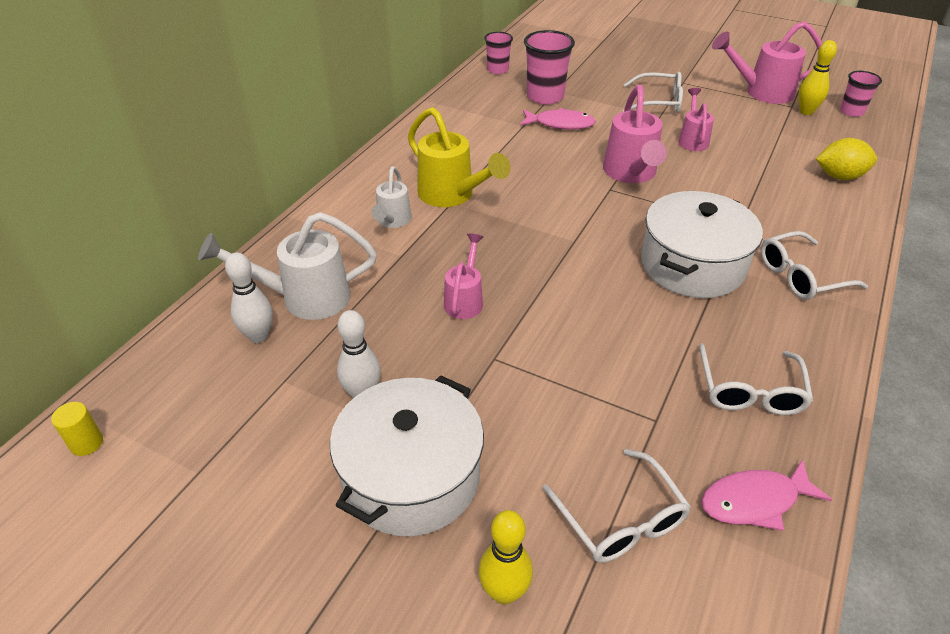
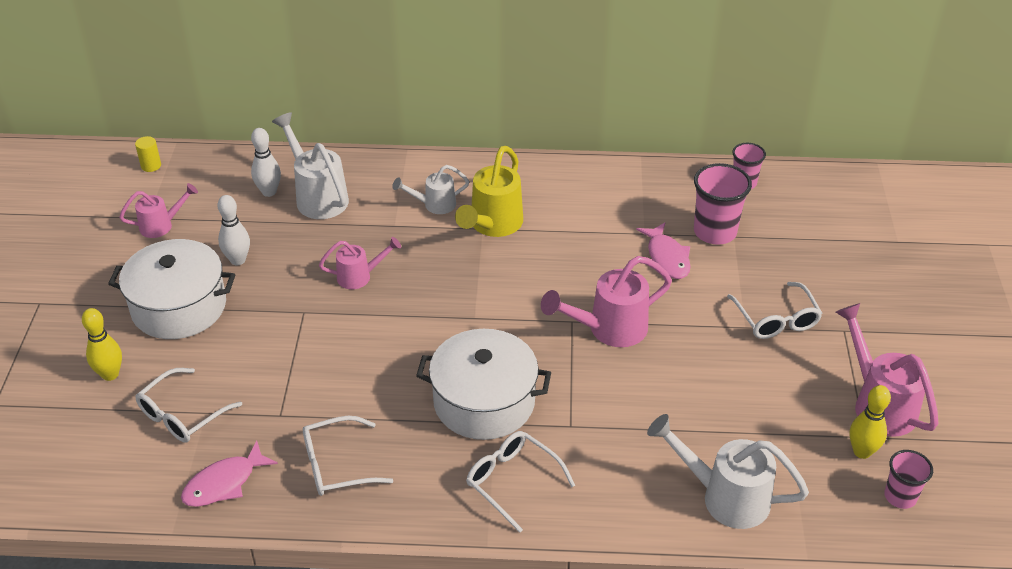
camera: 65 degrees right, 0 degrees up
(692, 139) = (713, 362): pink watering can -> pink watering can (162, 225)
(754, 501) = (224, 483): pink fish -> pink fish turned 90 degrees counterclockwise
(839, 176) = (724, 497): yellow lemon -> white watering can

